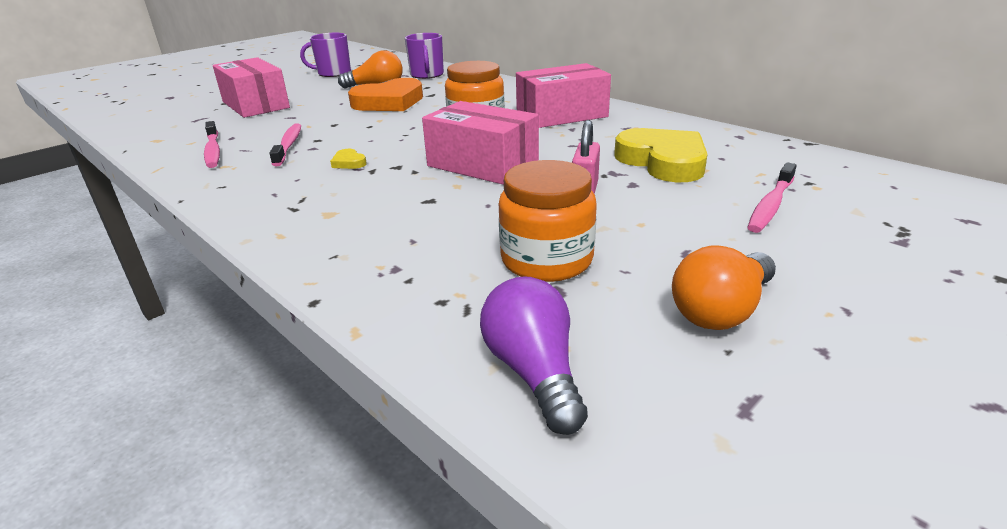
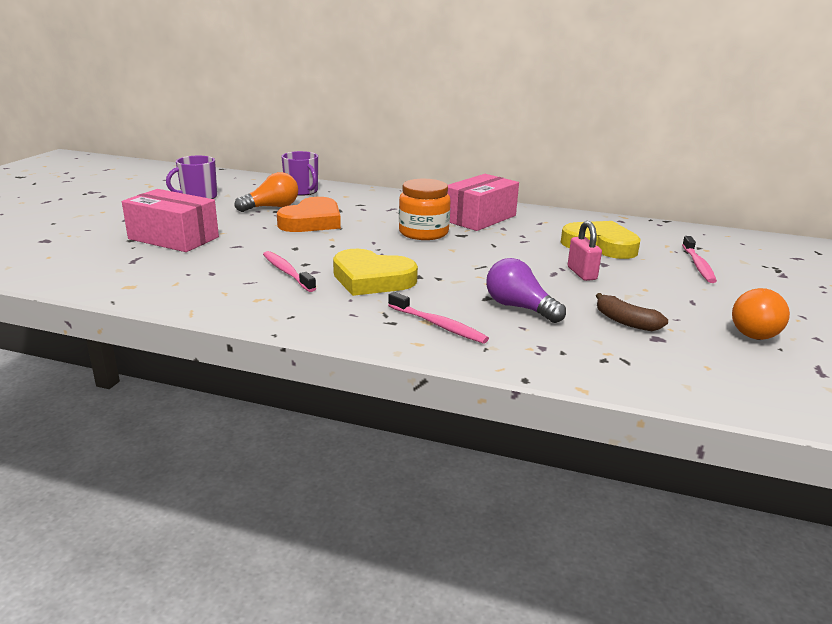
camera: 30 degrees left, 5 degrees down
(213, 151) = (218, 288): pink toothbrush -> pink toothbrush (438, 325)
(349, 162) = (372, 279): yellow heart -> yellow heart, size x2.48
(482, 165) = (482, 265): pink box -> none
(534, 372) = (711, 383): purple light bulb -> purple light bulb (519, 307)
(547, 260) = (626, 322): orange jar -> brown banana

